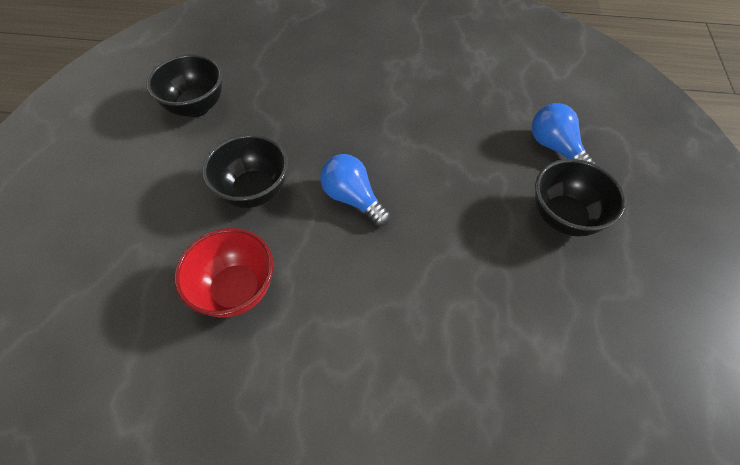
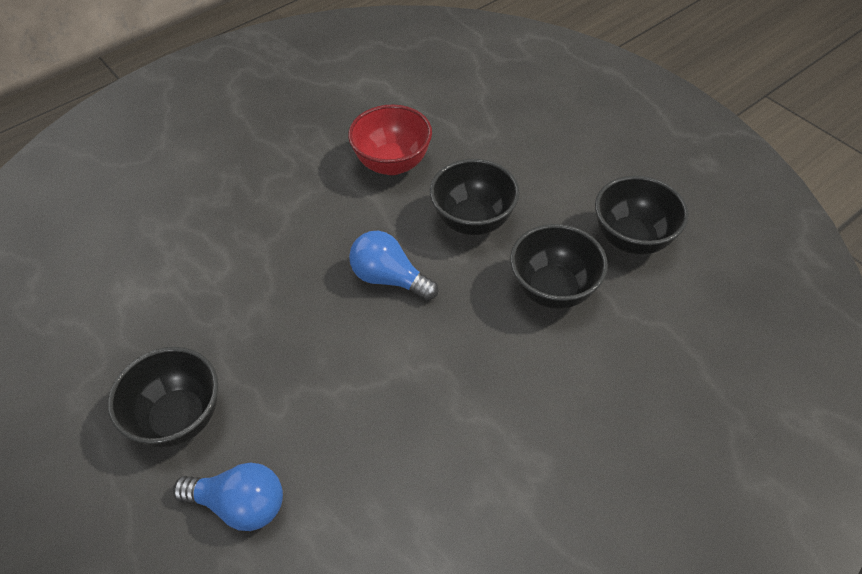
camera: 135 degrees right, 5 degrees down
(276, 117) = (553, 290): none -> black bowl
(353, 198) = (389, 278): blue light bulb -> blue light bulb turned 150 degrees counterclockwise

